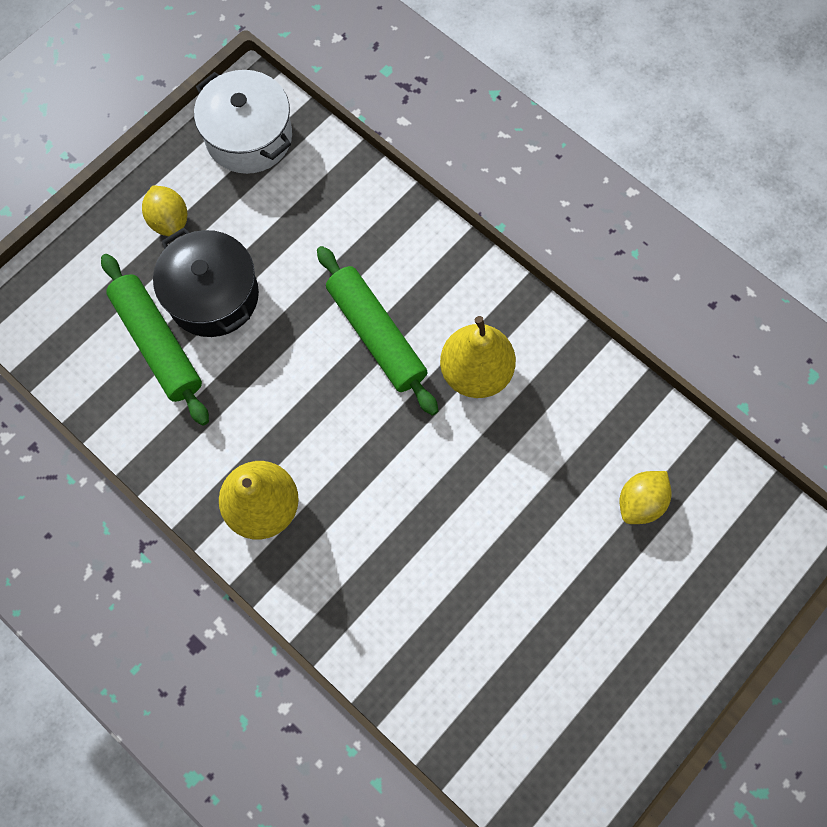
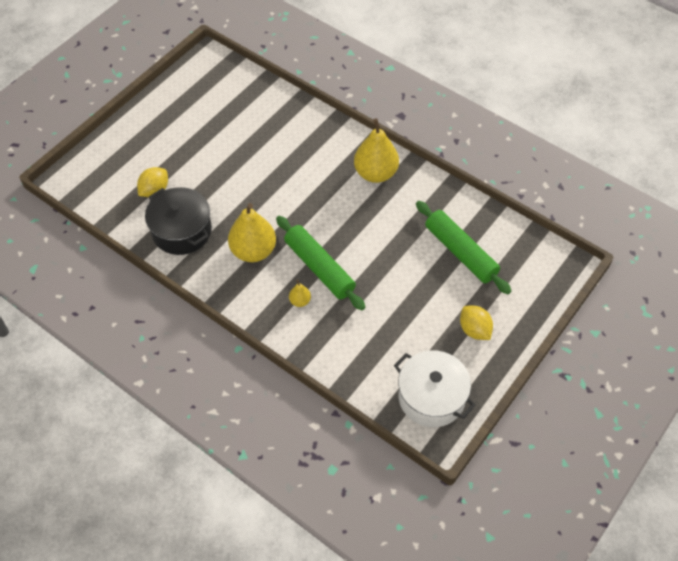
camera: 175 degrees right, 15 degrees down
(213, 296) = (432, 283): black pot -> black pot (182, 231)
(409, 283) = (300, 301): none -> yellow pear

